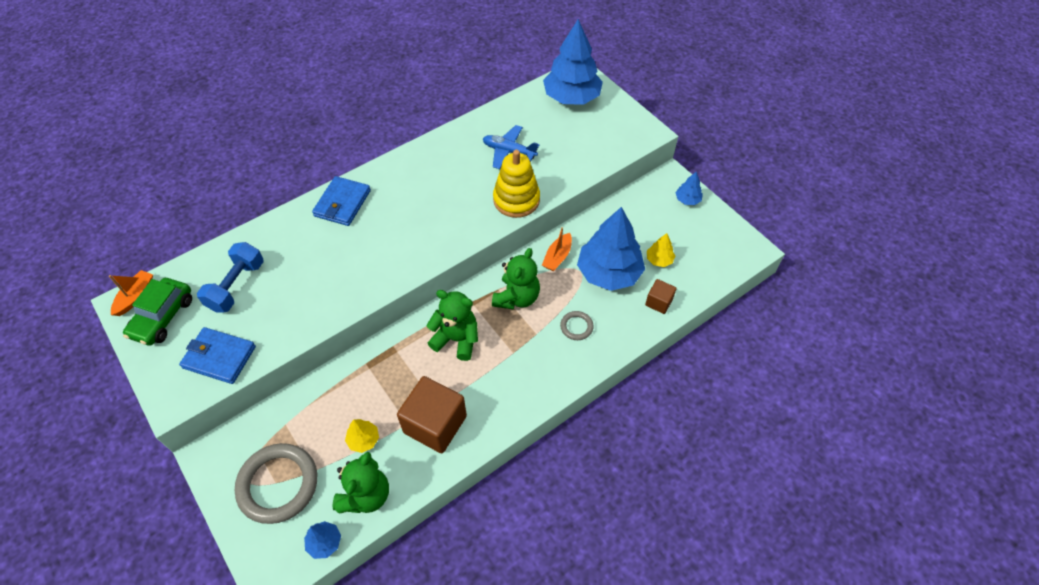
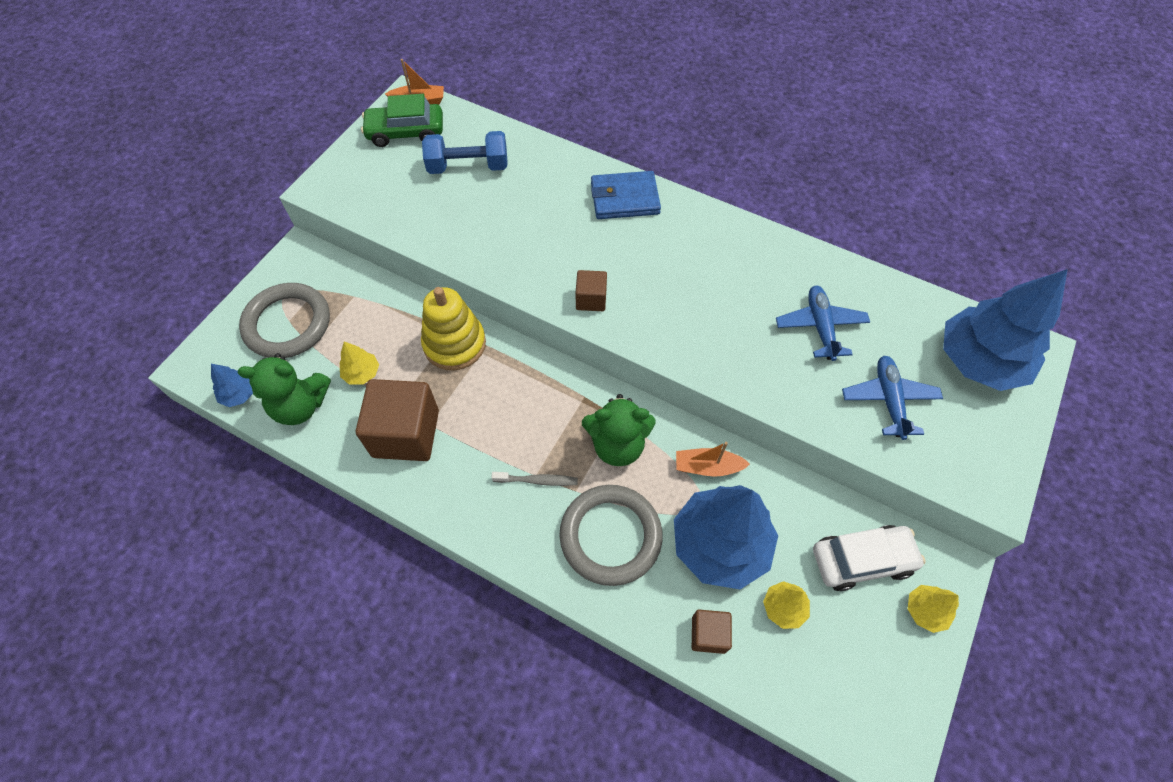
camera: 65 degrees right, 5 degrees up
(219, 357) = (380, 197): blue wallet -> none
(413, 256) = (591, 299): none -> brown cube
(456, 339) = (525, 405): green teddy bear -> none
(516, 200) = (744, 370): yellow stacking toy -> yellow stacking toy (454, 344)
(517, 353) = (537, 480): none -> grey toothbrush
(573, 145) = (888, 400): none -> blue plane
(576, 327) = (610, 536): grey ring -> grey ring, size x2.13
(649, 212) = (861, 560): none -> white car
(687, 200) = (925, 610): blue tree -> yellow tree

